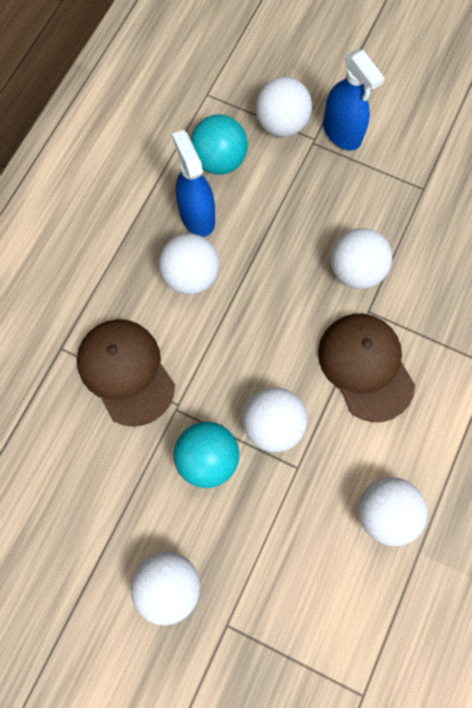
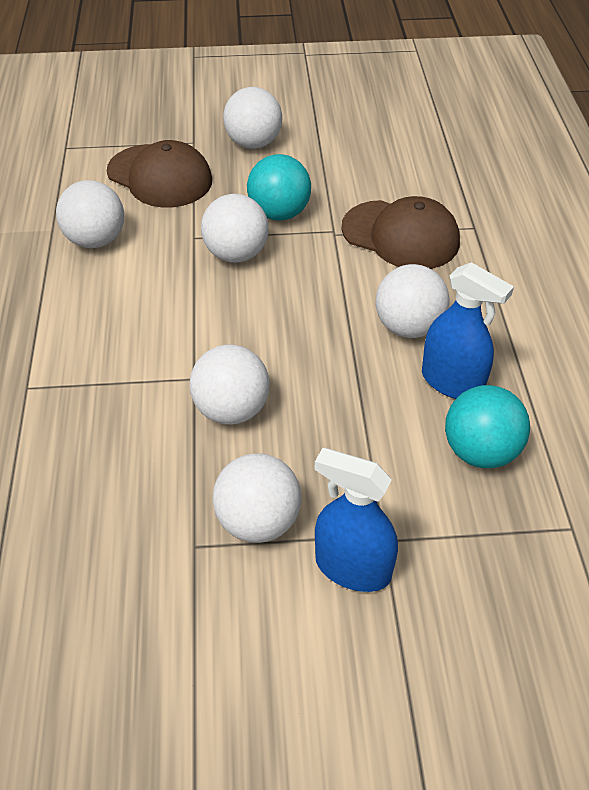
camera: 150 degrees right, 25 degrees down
(281, 124) = (442, 537): white ball -> white ball (258, 521)
(365, 366) = (170, 330): brown cap -> brown cap (160, 176)

